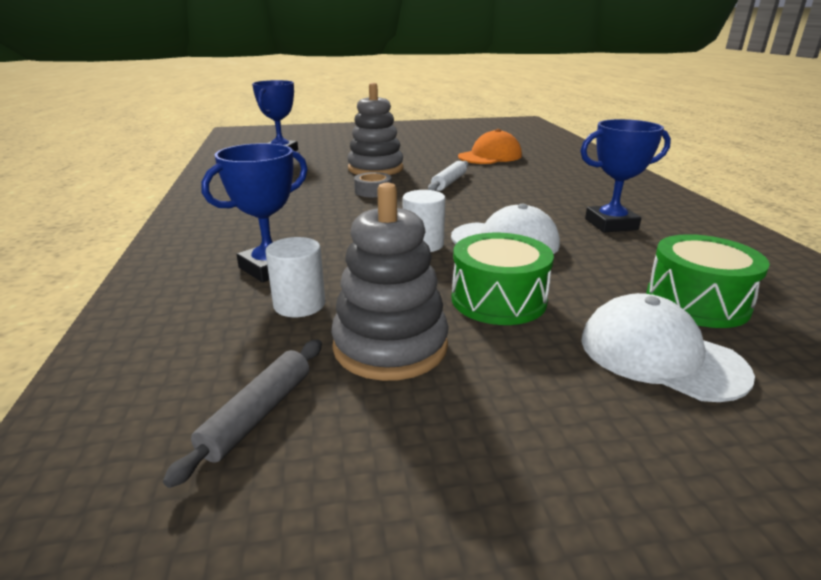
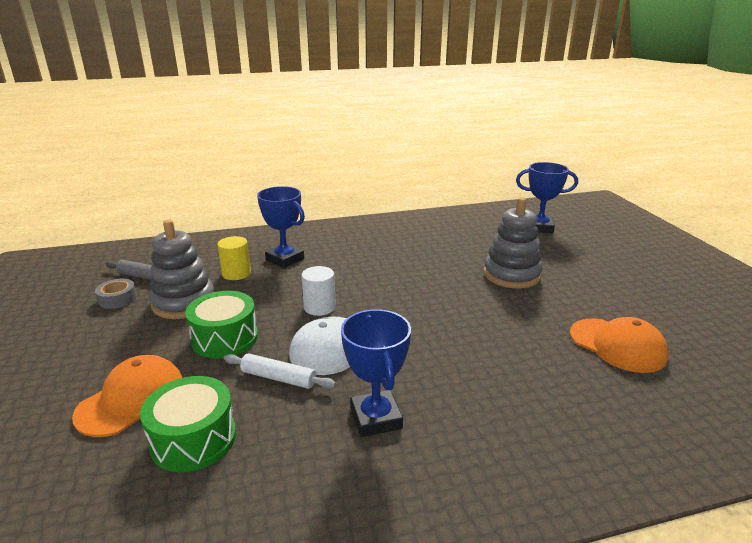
camera: 85 degrees right, 0 degrees up
(299, 305) = (236, 273): white cylinder -> yellow cylinder
(373, 191) = (440, 279): grey tape -> grey tape (117, 299)
(449, 182) = (485, 316): white rolling pin -> white rolling pin (278, 378)
(660, 355) = (132, 399): white cap -> orange cap

